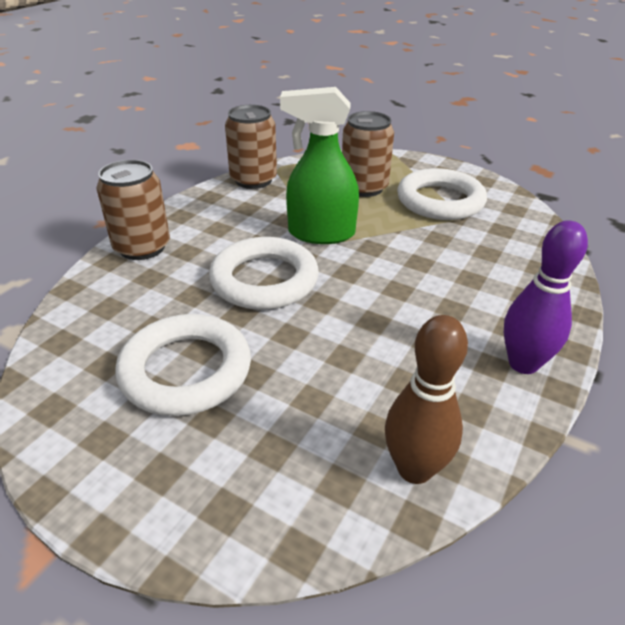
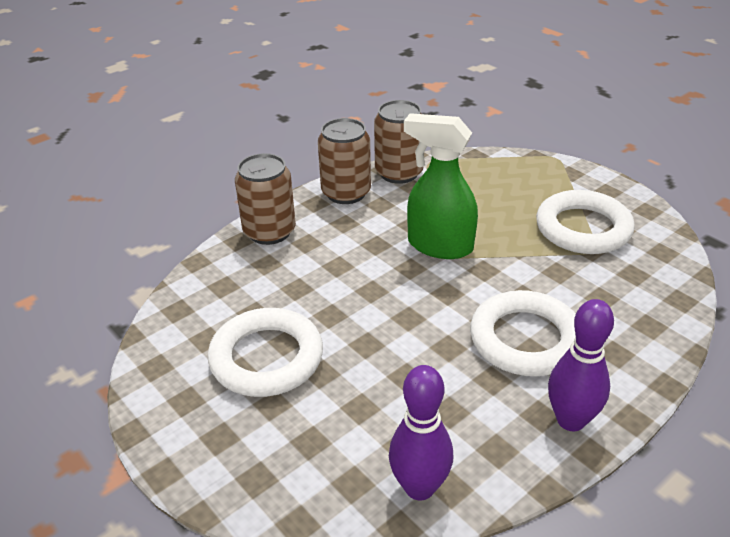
camera: 20 degrees right, 0 degrees up
(264, 280) = (365, 286): white ring -> white ring (525, 339)
(364, 187) = (508, 199): brown can -> brown can (346, 193)
(414, 469) = (419, 487): brown bowling pin -> purple bowling pin

